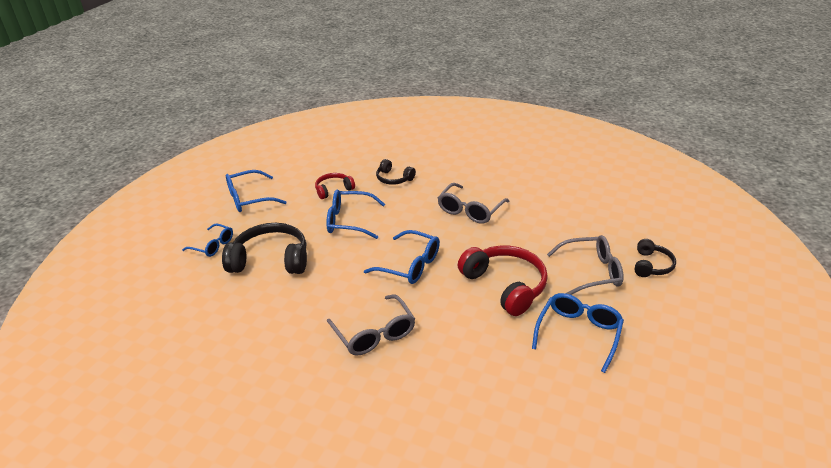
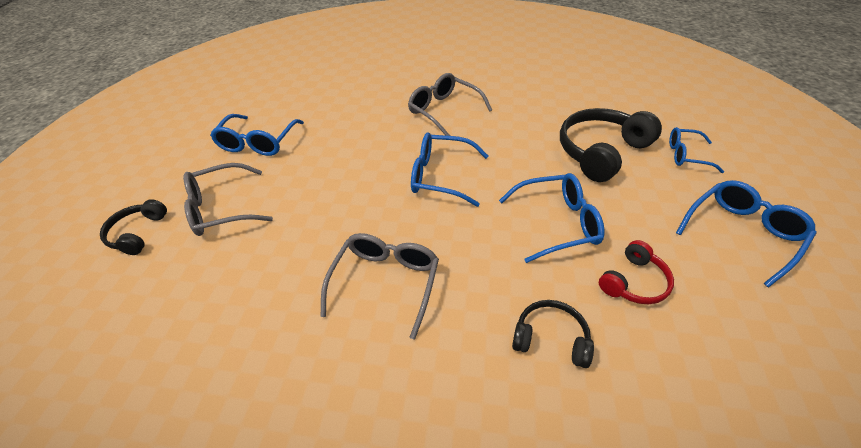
camera: 165 degrees right, 10 degrees up
(270, 260) = (601, 152): black headphones -> black headphones turned 150 degrees clockwise
(505, 286) = (327, 173): red headphones -> none

